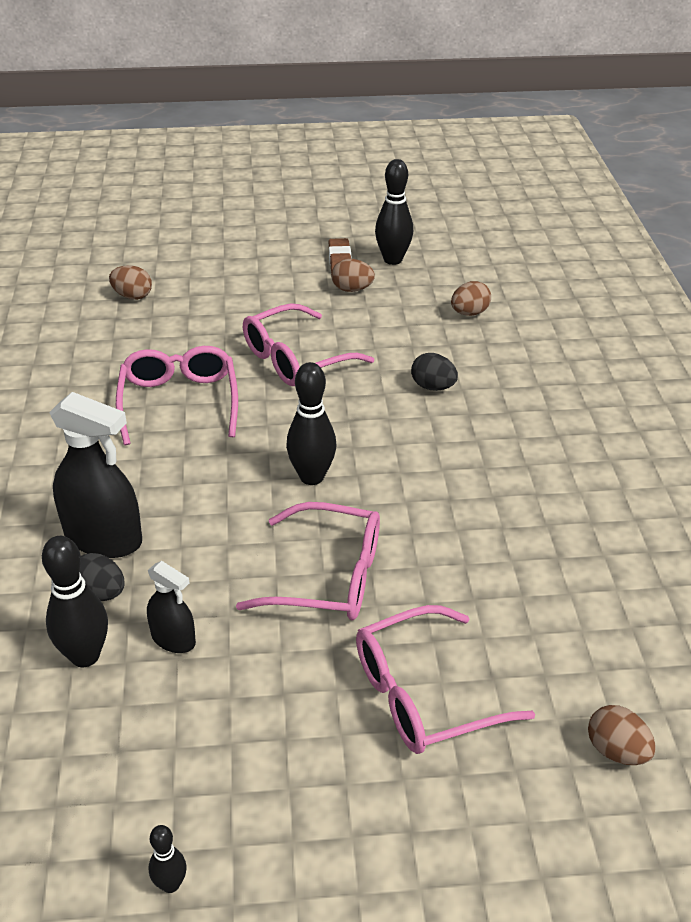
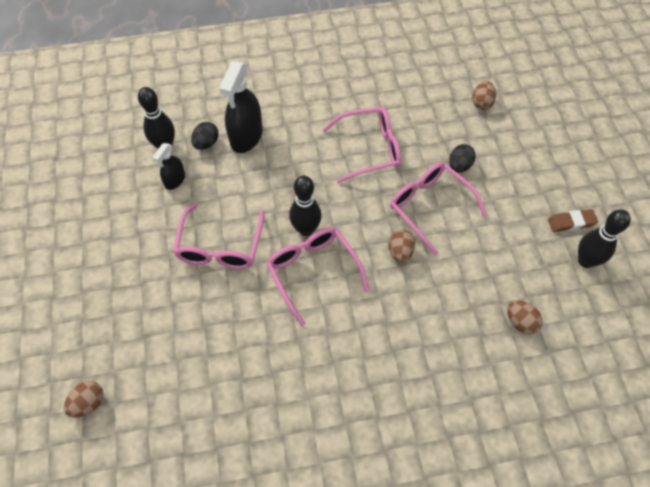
camera: 85 degrees right, 20 degrees up
(170, 884) = (38, 203): black bowling pin -> none
(352, 289) = (530, 234): brown egg -> brown egg (400, 252)
(424, 694) = (133, 300): pink glasses -> pink glasses (313, 272)
(433, 387) = (413, 297): black egg -> black egg (459, 166)

